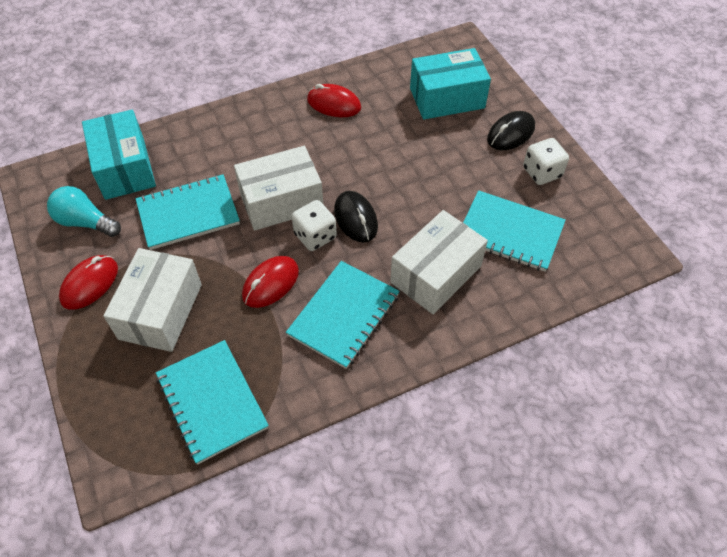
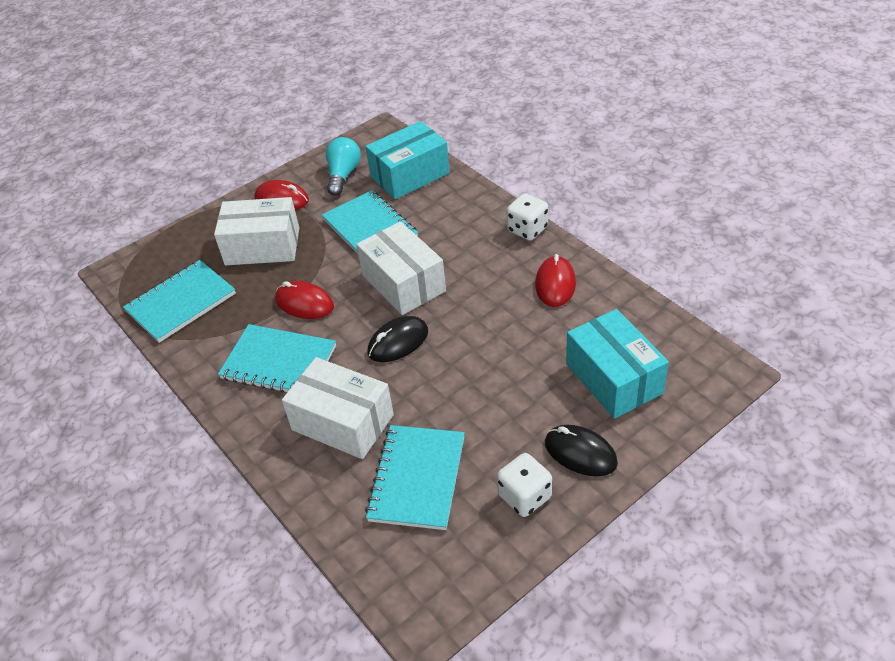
camera: 80 degrees right, 10 degrees down
(315, 236) = (367, 318): white dice -> white dice (527, 229)

